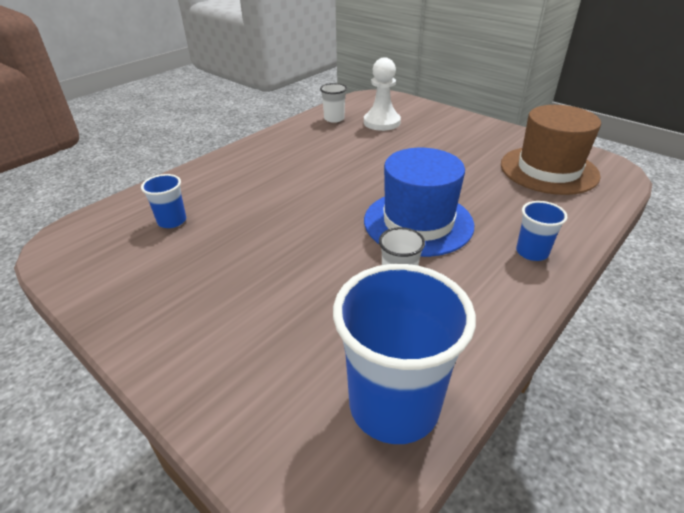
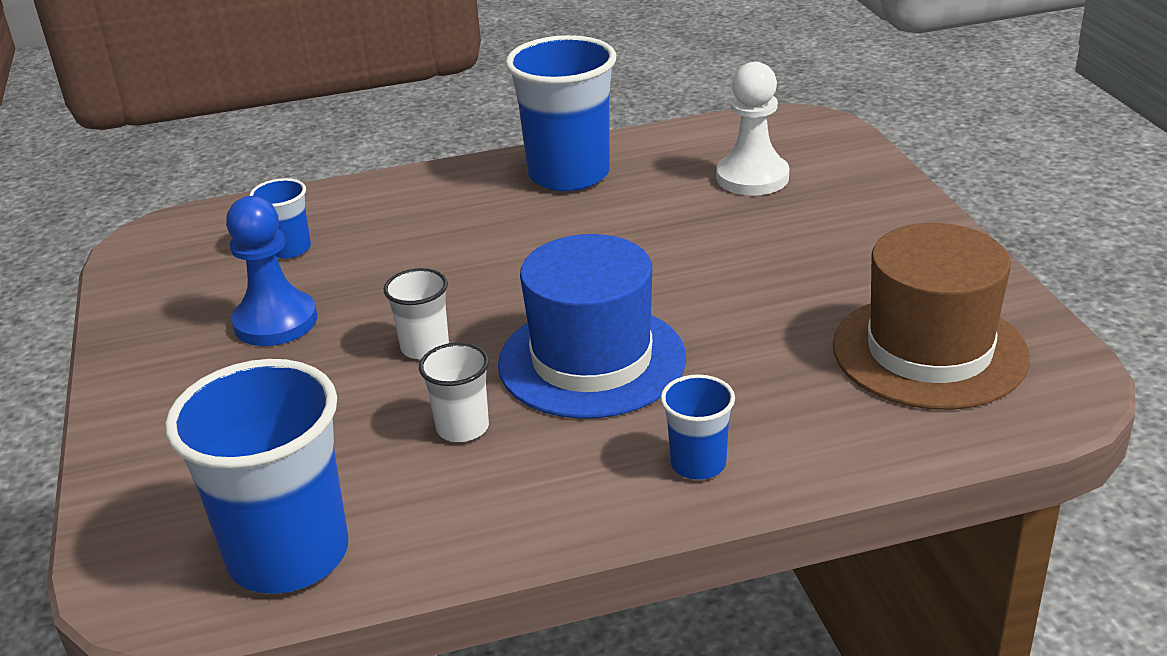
camera: 35 degrees right, 5 degrees down
(211, 264) = (275, 322): none -> blue pawn
(293, 142) = (569, 174): none -> blue cup
(334, 119) = (681, 149): white cup -> white cup (425, 347)

